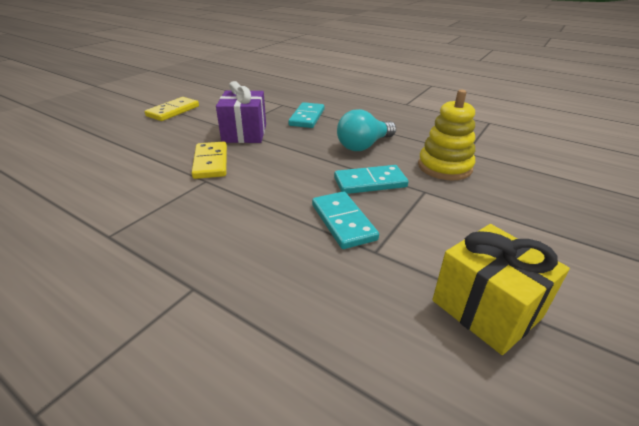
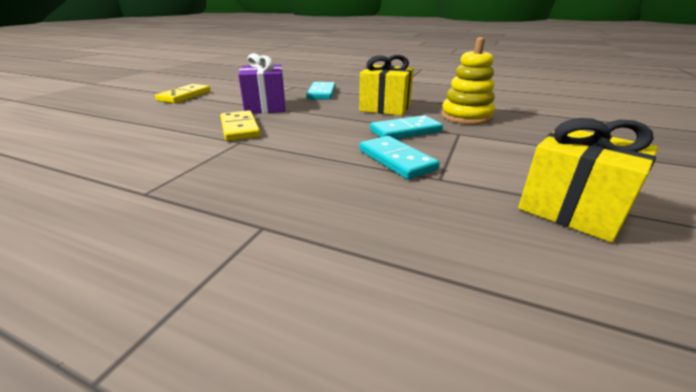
camera: 10 degrees left, 5 degrees down
(364, 146) = (385, 108): turquoise light bulb -> yellow gift

